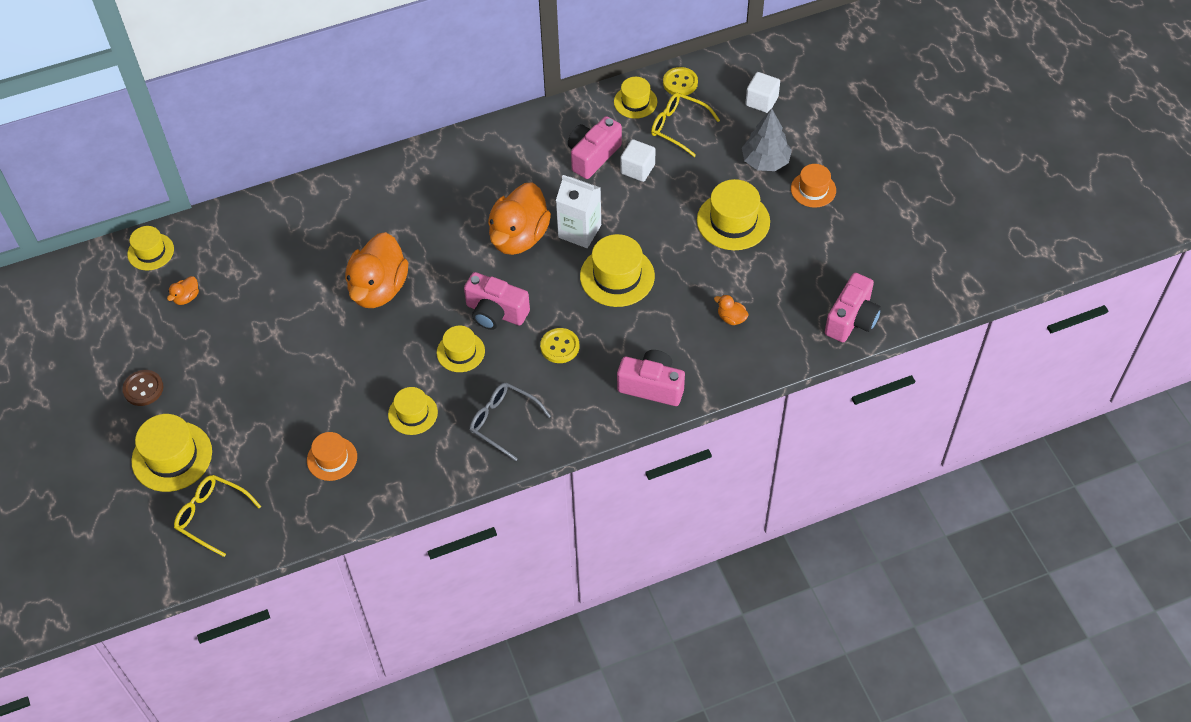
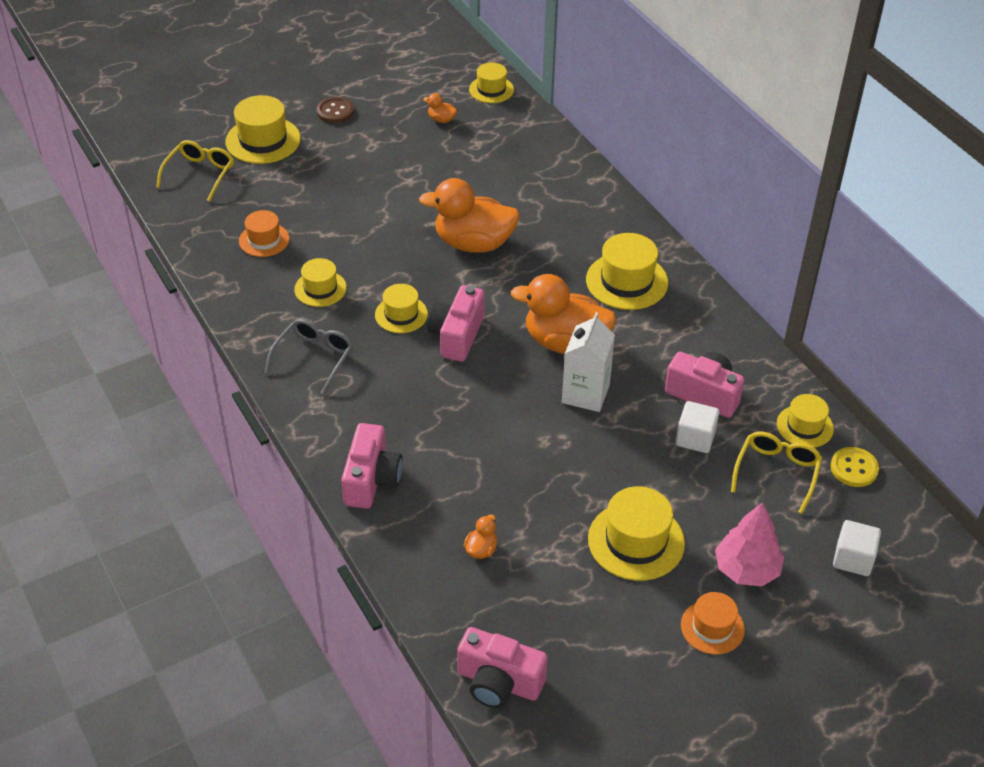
camera: 80 degrees right, 10 degrees down
(560, 346) = (418, 393): yellow button -> none
(617, 276) = (526, 434): yellow hat -> yellow hat (626, 281)
(765, 161) = (746, 569): grey tree -> pink tree

